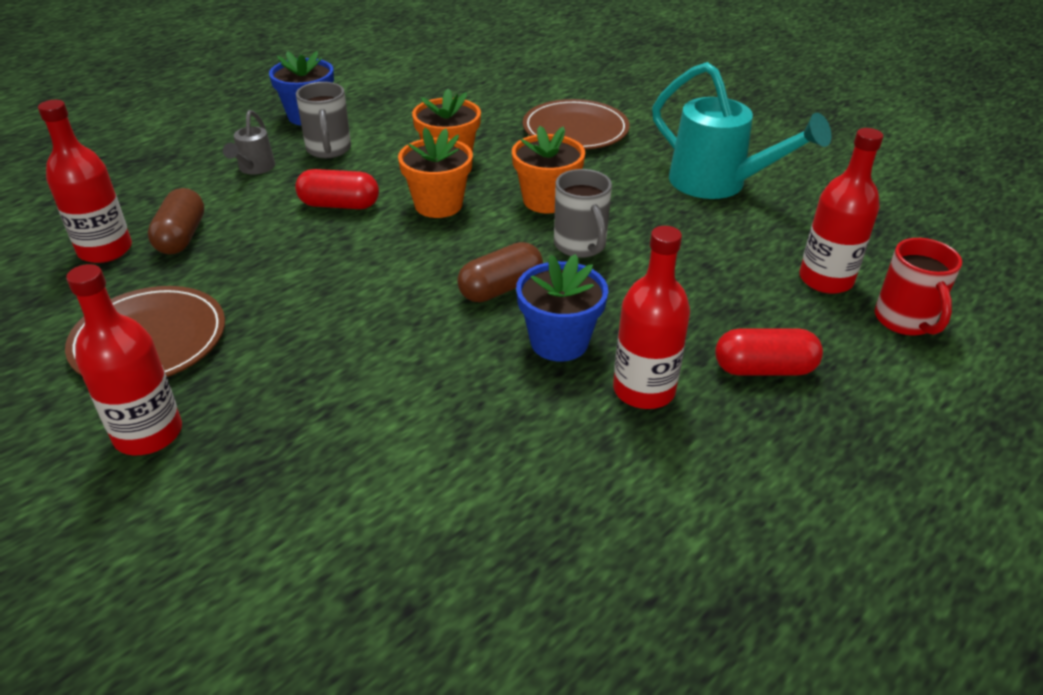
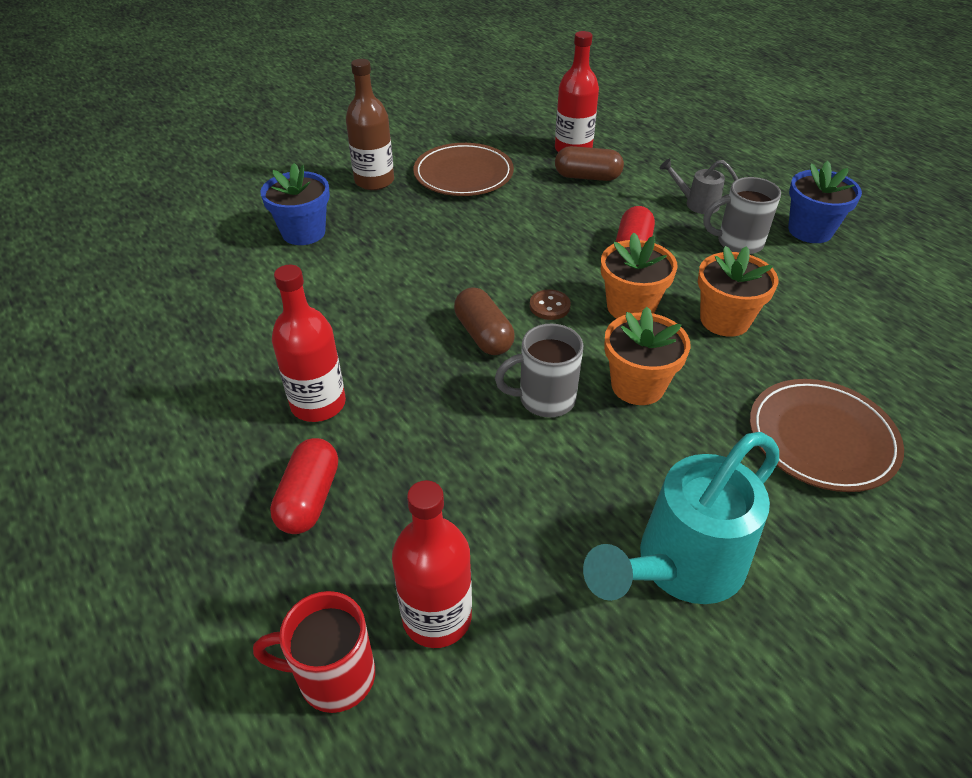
camera: 100 degrees right, 5 degrees up
(148, 434) = (374, 181): red bottle -> brown bottle
(445, 250) = (549, 306): none -> brown button
(559, 342) = (398, 362): blue flower pot -> blue flower pot (303, 232)

